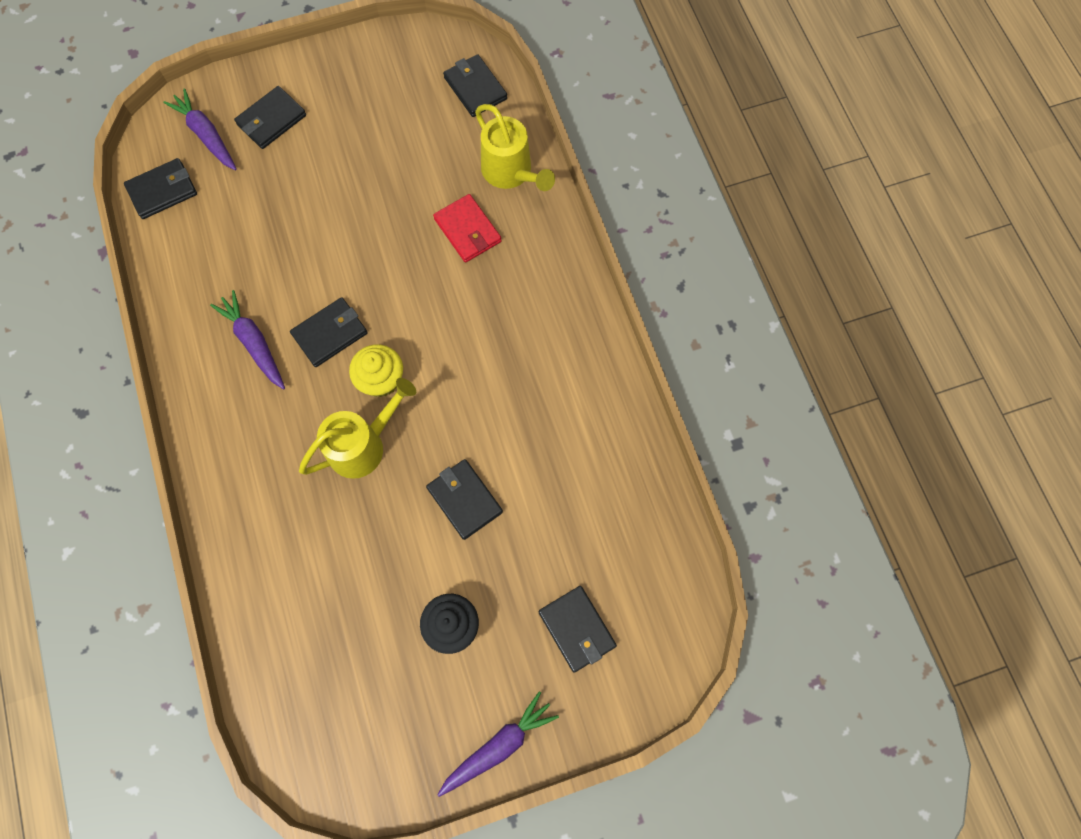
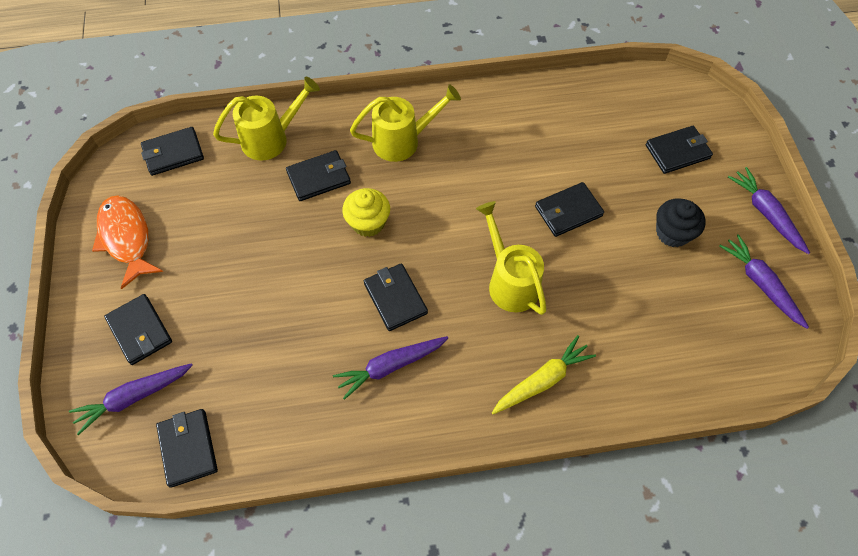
camera: 80 degrees left, 10 degrees down
(251, 491) = (542, 380): none -> yellow carrot
(368, 79) = (127, 238): none -> orange fish
(381, 379) = (449, 261): yellow cupcake -> yellow cupcake (368, 223)
(395, 735) = (760, 284): none -> purple carrot
(467, 230) = (319, 178): red wallet -> black wallet
(533, 305) = (403, 141): none -> yellow watering can

